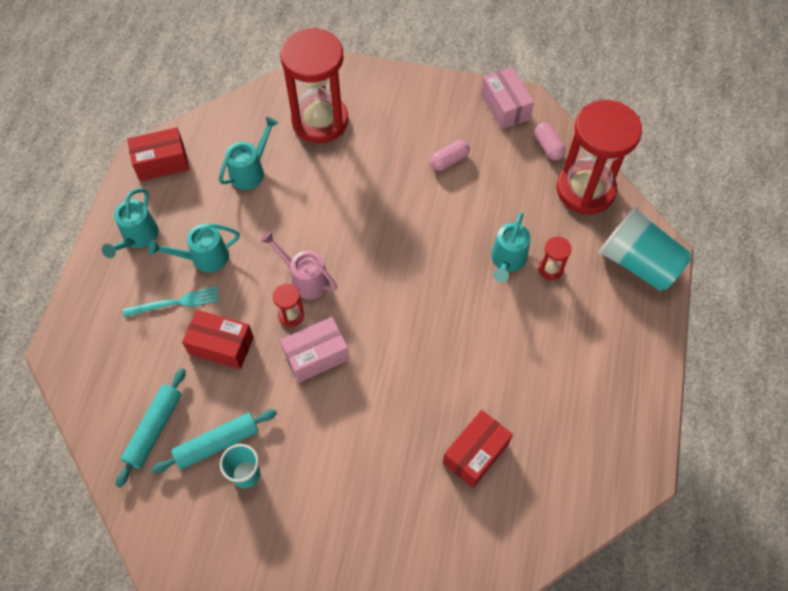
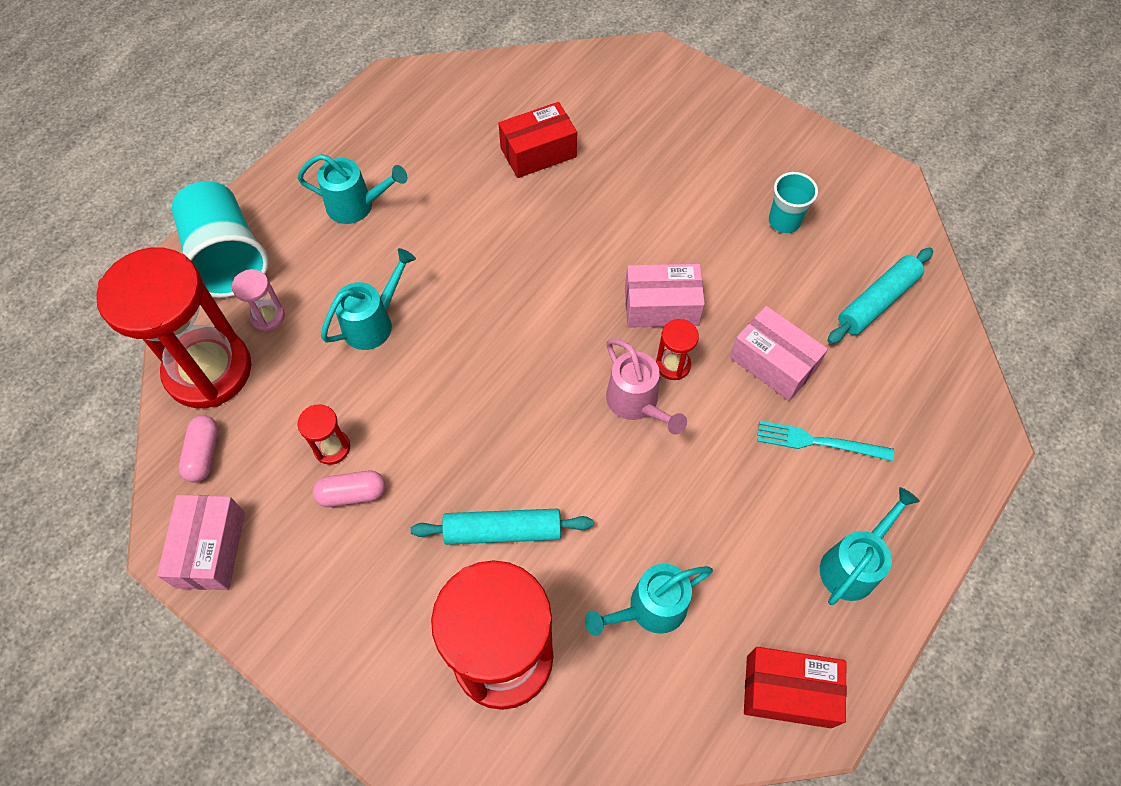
camera: 155 degrees left, 0 degrees up
(204, 258) = (763, 491): turquoise watering can -> turquoise watering can (357, 206)
(217, 444) = (807, 260): turquoise rolling pin -> turquoise rolling pin (503, 531)
(221, 345) = (773, 363): red box -> pink box
(550, 269) = (331, 292): red hourglass -> red hourglass (332, 448)
(578, 236) = (267, 316): none -> pink hourglass

